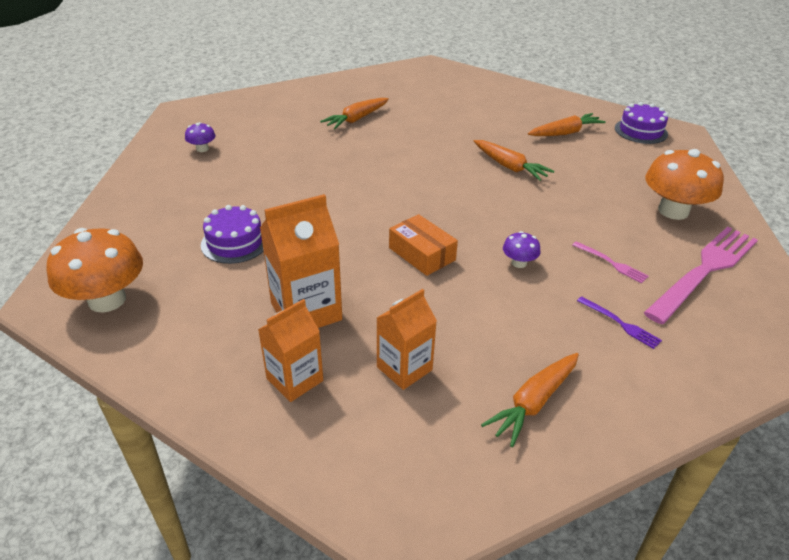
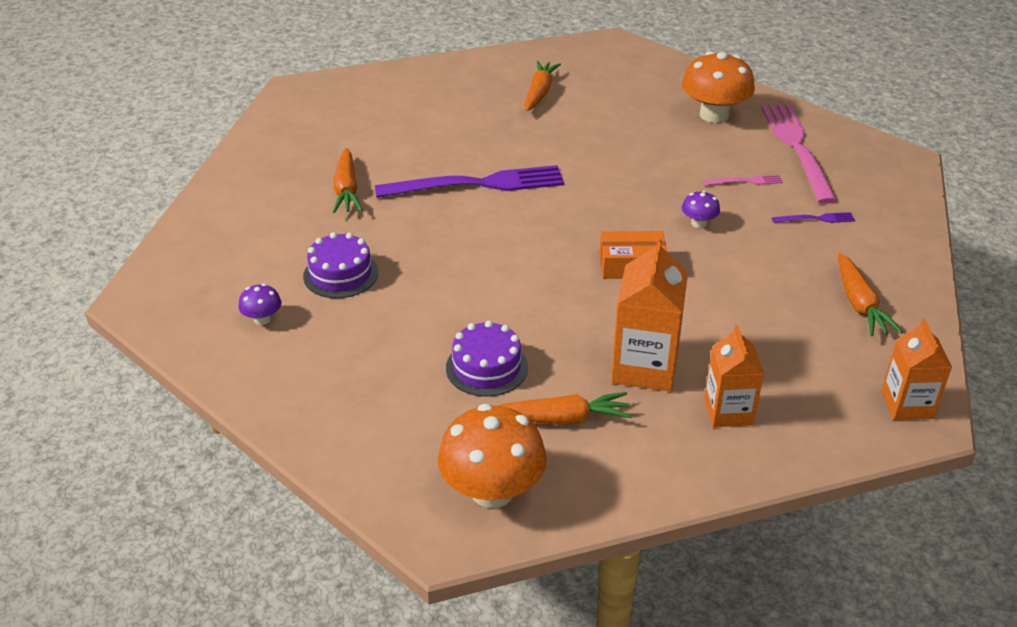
camera: 50 degrees left, 0 degrees up
(404, 368) = (768, 346): orange carton -> orange carton (907, 405)
(426, 156) = (478, 184): none -> purple fork
(509, 167) = (556, 151): orange carrot -> orange carrot (562, 419)
(640, 131) = (586, 57): purple cake -> purple cake (340, 274)

